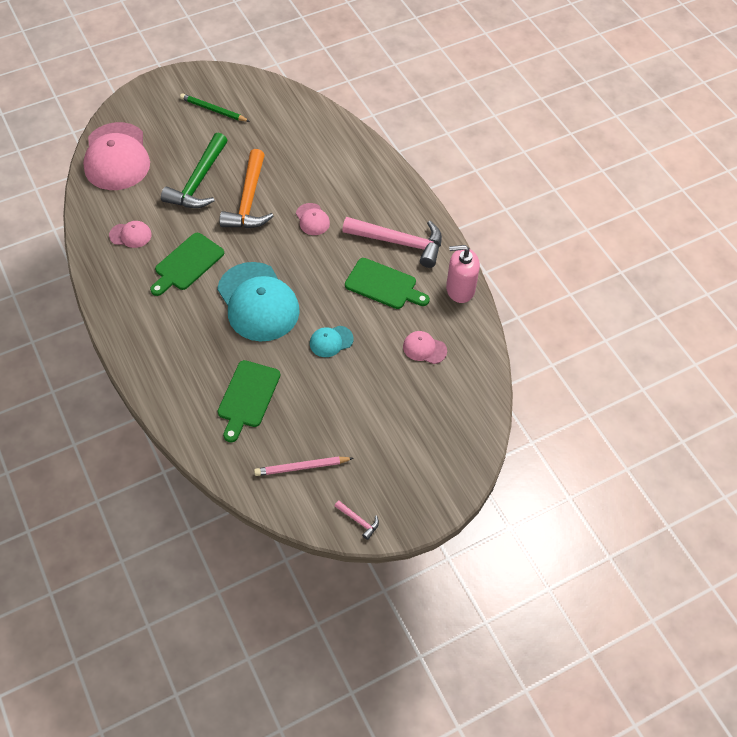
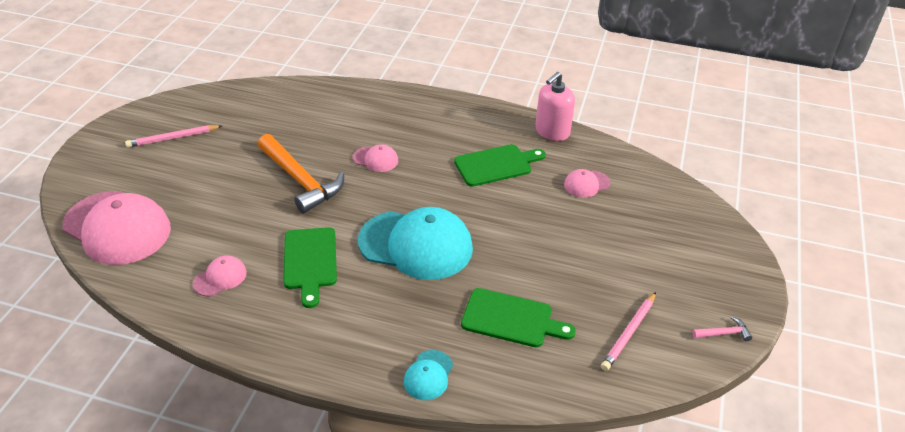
camera: 45 degrees left, 15 degrees down
(198, 181) = (232, 195): green hammer -> none
(213, 110) = (173, 138): green pencil -> pink pencil
(248, 397) = (511, 319): green cutting board -> green cutting board turned 45 degrees counterclockwise
(331, 341) = (515, 229): turquoise cap -> turquoise cap (428, 375)
(399, 242) = (466, 131): pink hammer -> none

